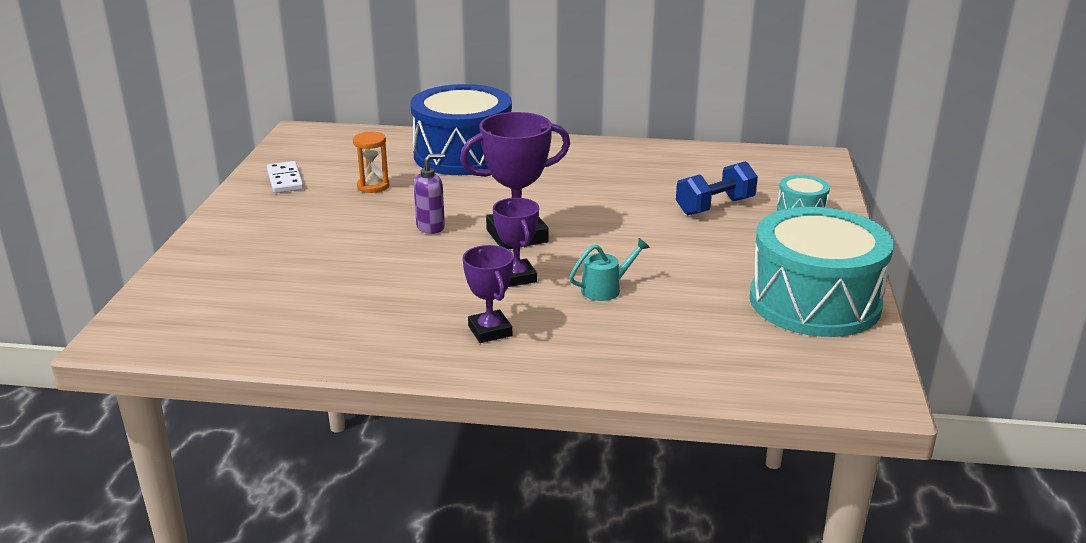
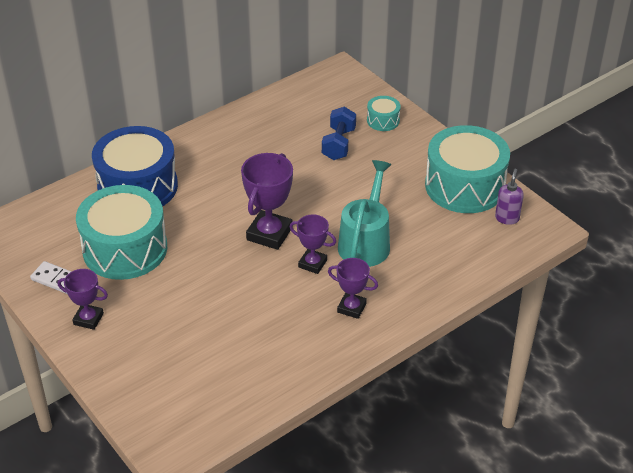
camera: 45 degrees left, 15 degrees up
(255, 214) = (88, 319): none -> purple trophy
(373, 186) = (125, 249): orange hourglass -> turquoise drum
(431, 227) = (212, 258): purple soap dispenser -> purple soap dispenser (507, 218)
(606, 289) = (366, 241): turquoise watering can -> turquoise watering can, size x2.04

